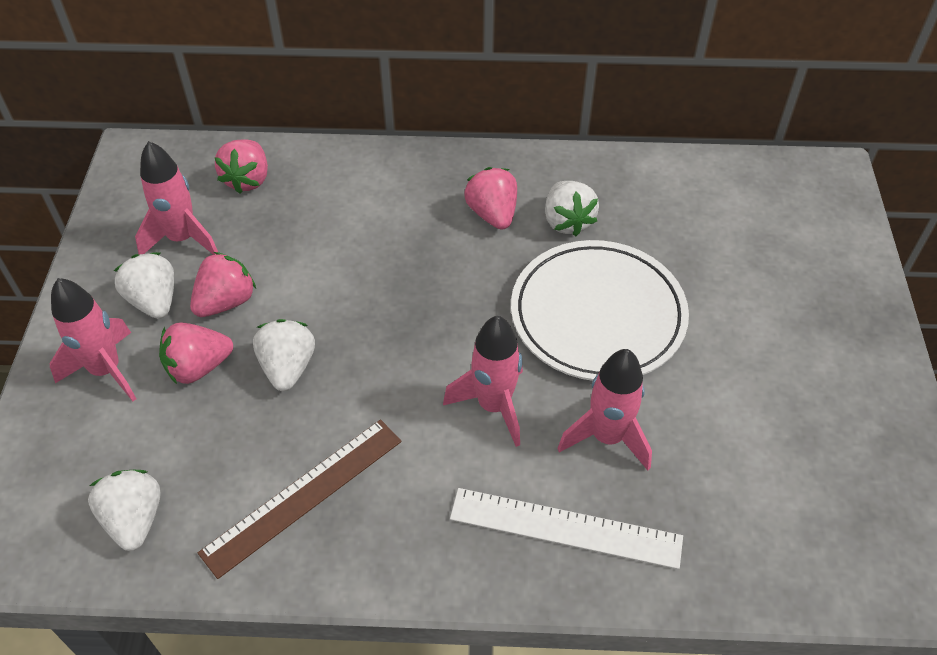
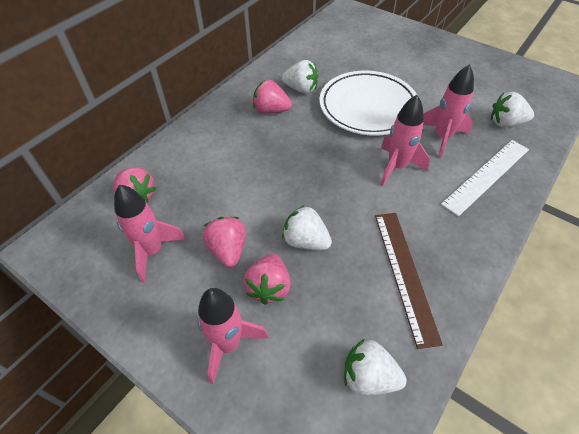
camera: 55 degrees left, 0 degrees up
(154, 301) = (191, 289): white strawberry -> white strawberry (505, 123)

